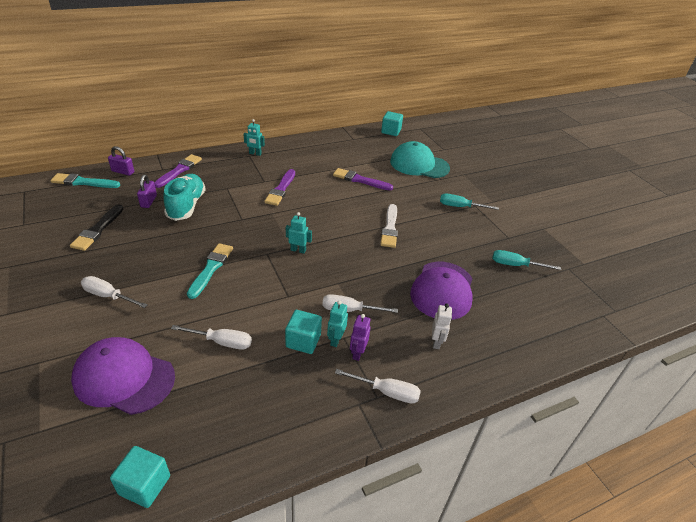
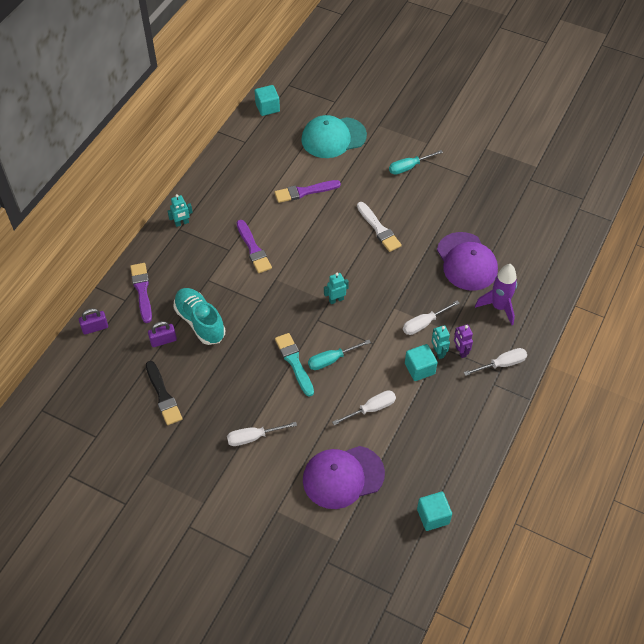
camera: 35 degrees left, 15 degrees up
(83, 182) = (78, 364): turquoise brush -> none
(148, 201) = (163, 340): purple padlock -> purple padlock turned 75 degrees counterclockwise
(436, 342) = (499, 307): white robot -> purple rocket
(515, 265) = (494, 202): turquoise screwdriver -> turquoise screwdriver (331, 360)

